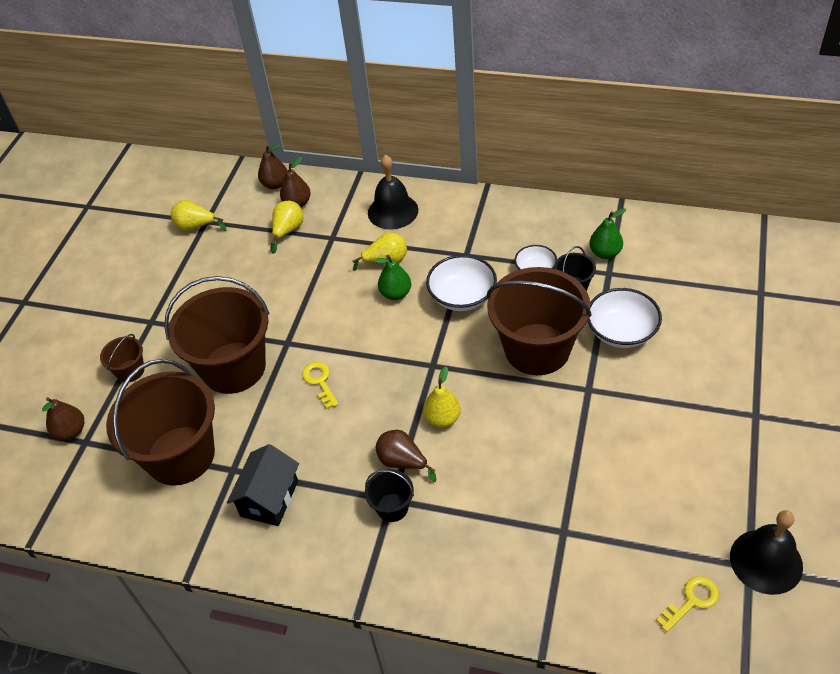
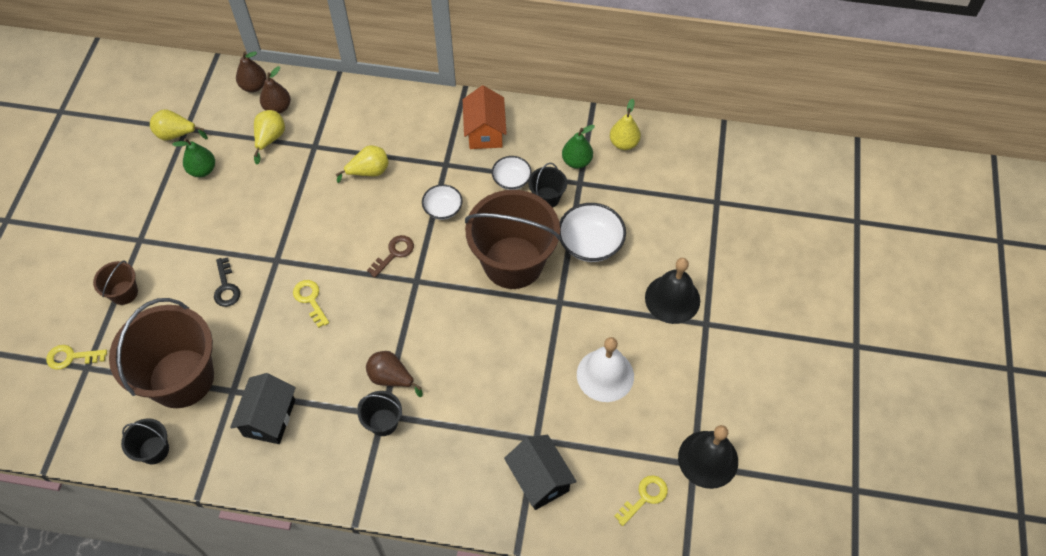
camera: 10 degrees left, 10 degrees up
(71, 431) = (71, 357): brown pear -> yellow key
(145, 527) = (154, 450): none -> black bucket
(234, 367) = (226, 287): brown bucket -> black key
(393, 211) = (373, 117): black bell -> black bell (672, 299)
(395, 294) = (379, 206): green pear -> green pear (202, 170)
(410, 338) = (394, 253): none -> brown key
(443, 418) = (427, 334): yellow pear -> yellow pear (624, 143)
(462, 296) = (443, 209): white bowl -> white bowl, size x0.61
(507, 225) = (485, 132): none -> orange house
(567, 575) = (539, 479): none -> black house
(641, 466) = (605, 375): none -> white bell

